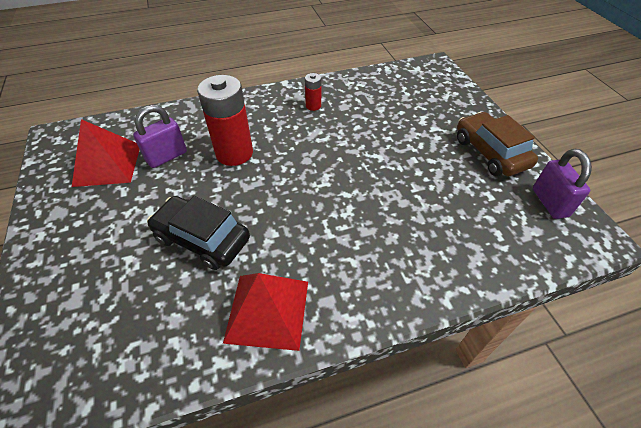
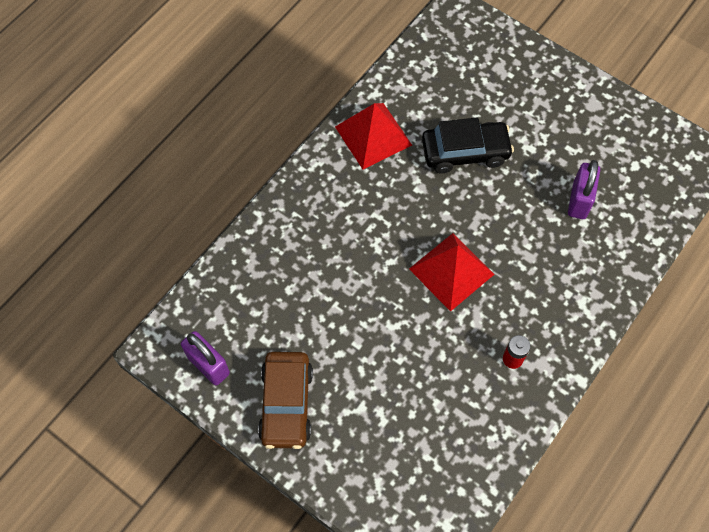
camera: 145 degrees right, 15 degrees up
(107, 164) = (616, 161): red pyramid -> red pyramid (451, 271)
(234, 153) = (526, 242): red battery -> none
(490, 152) = (286, 404): brown car -> brown car turned 60 degrees clockwise

